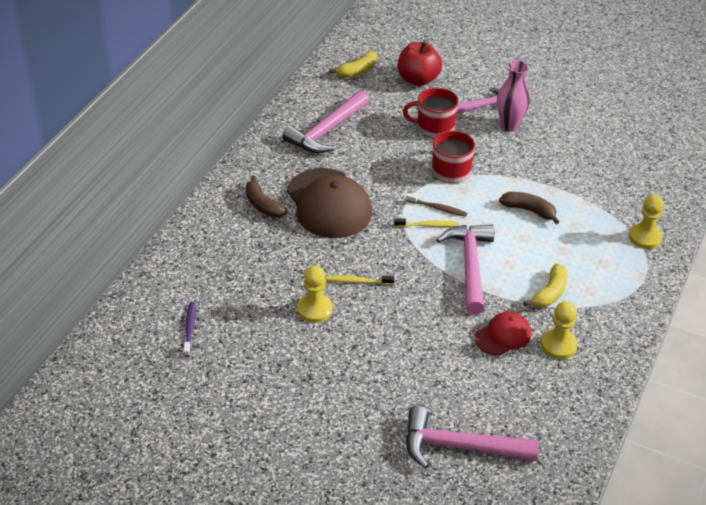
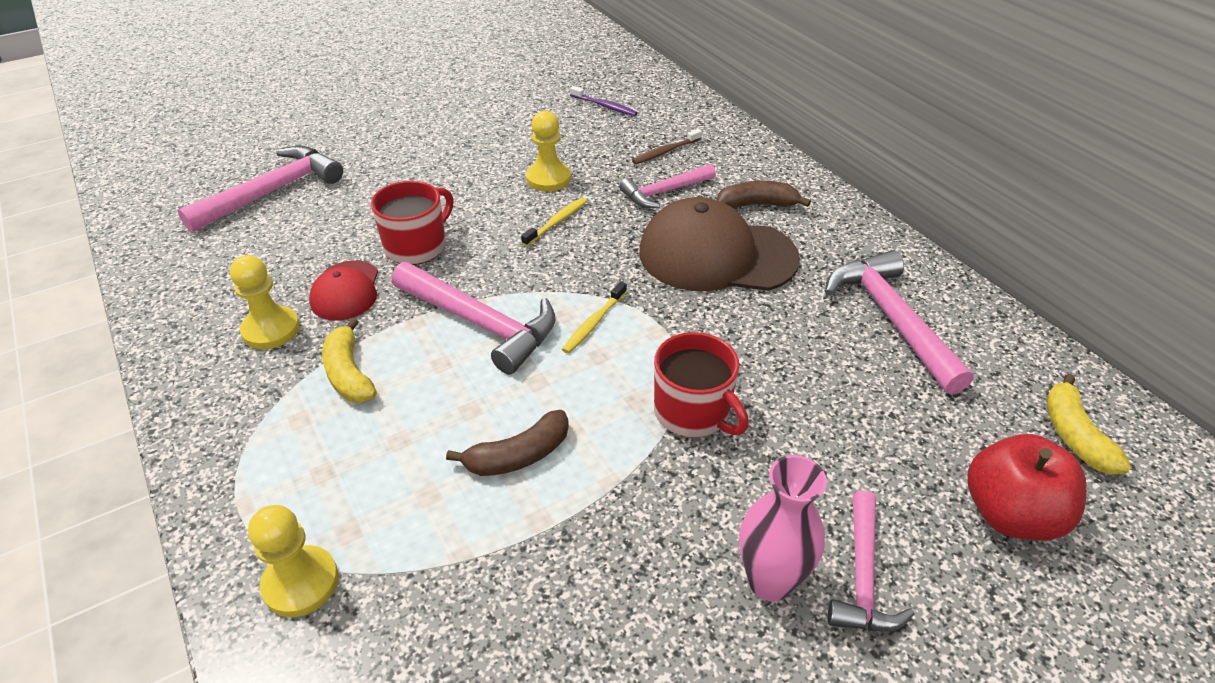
camera: 125 degrees right, 0 degrees up
(283, 249) = (664, 192): none -> pink hammer
(434, 127) = (829, 453): red mug -> red mug (417, 246)
(437, 208) = (620, 351): brown toothbrush -> brown toothbrush (665, 152)

